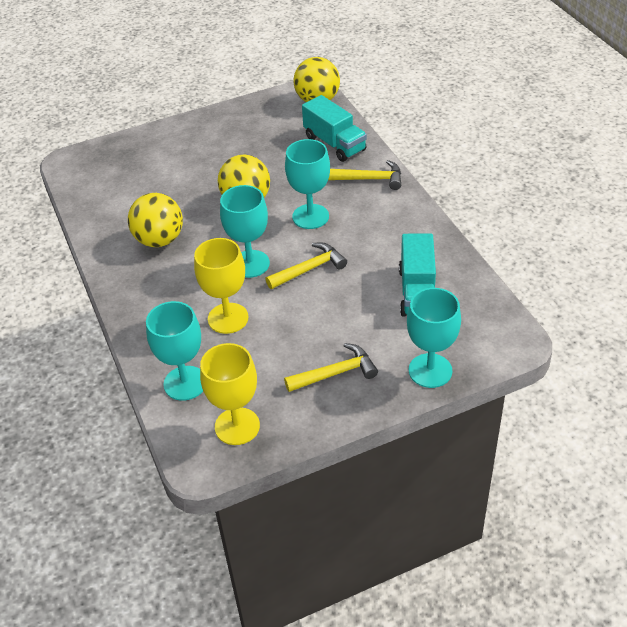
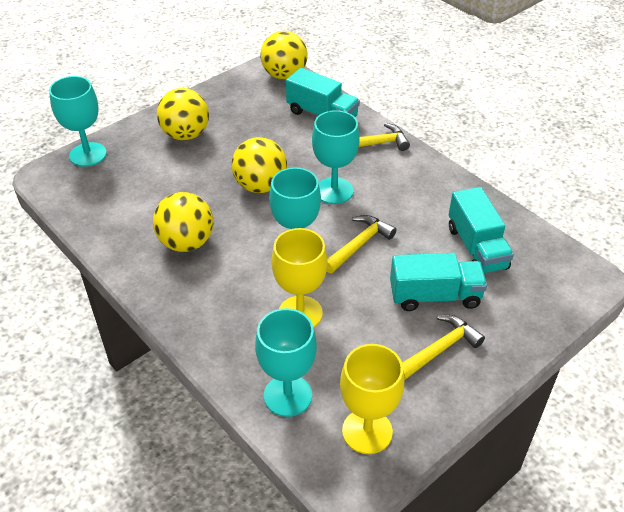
camera: 20 degrees left, 0 degrees up
(202, 144) = (186, 135): none -> yellow ball
(355, 327) = (435, 296): none -> turquoise truck
(430, 370) = (530, 326): turquoise goblet -> turquoise goblet (88, 154)

